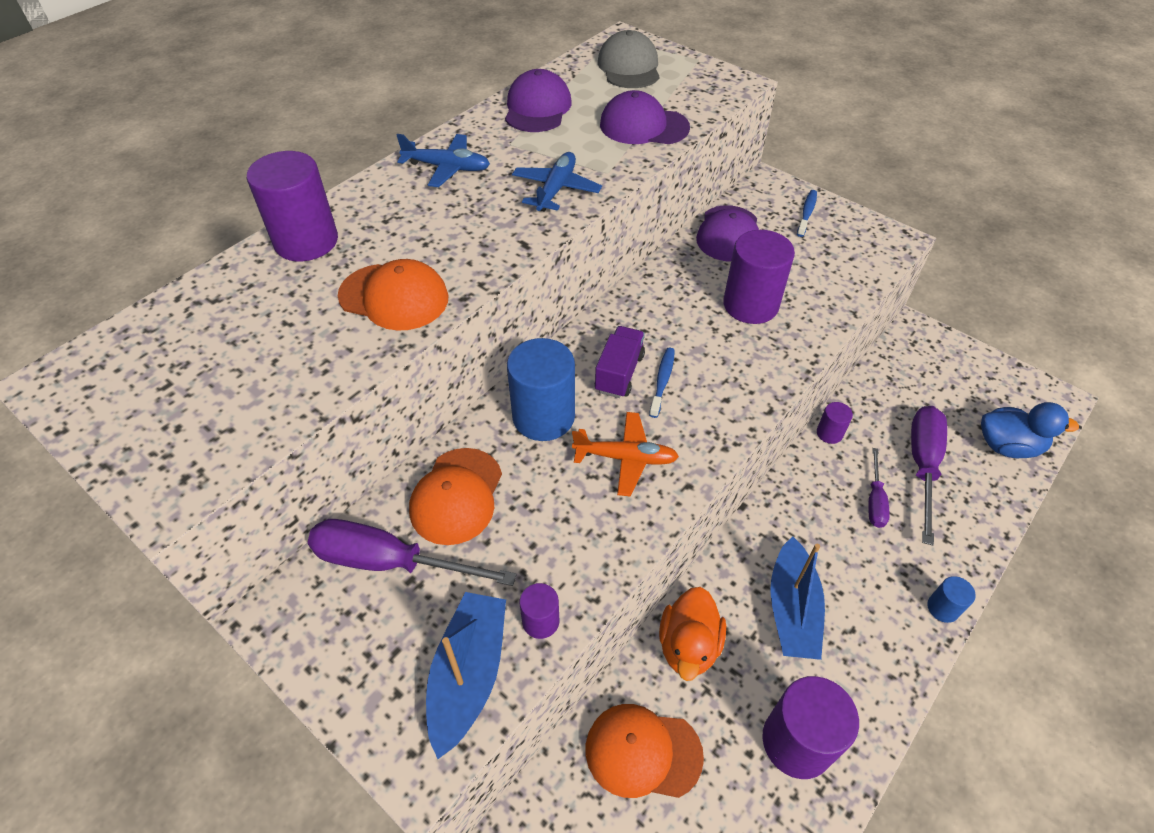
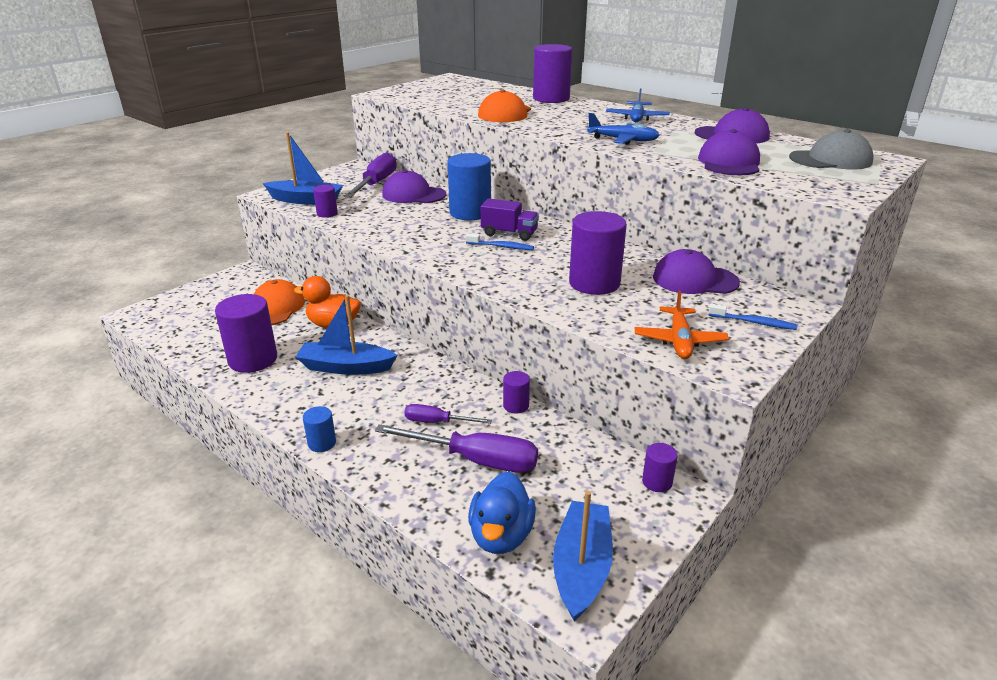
camera: 90 degrees right, 20 degrees down
(456, 496) = (413, 194): orange cap -> purple cap
(626, 458) = (432, 234): orange plane -> orange plane (679, 341)
(907, 344) = (657, 482): none -> purple cylinder
(1017, 397) = (581, 567): none -> blue boat

